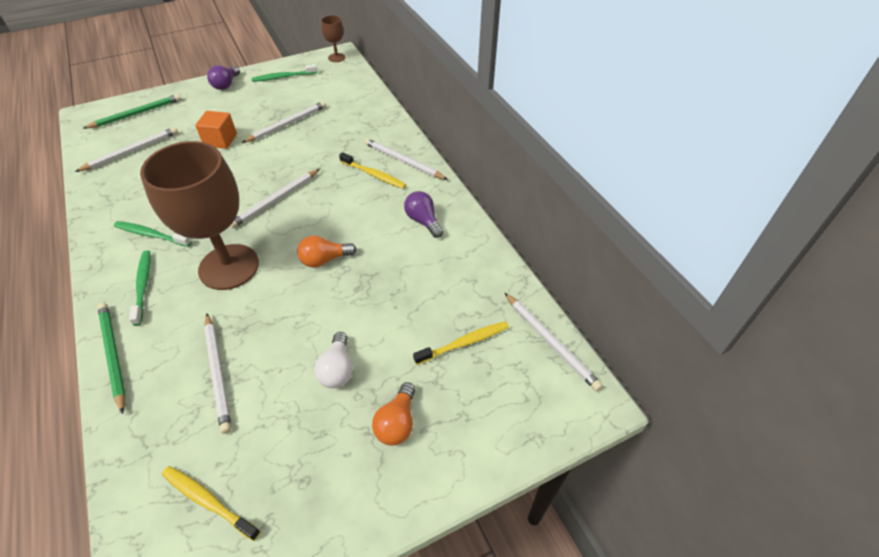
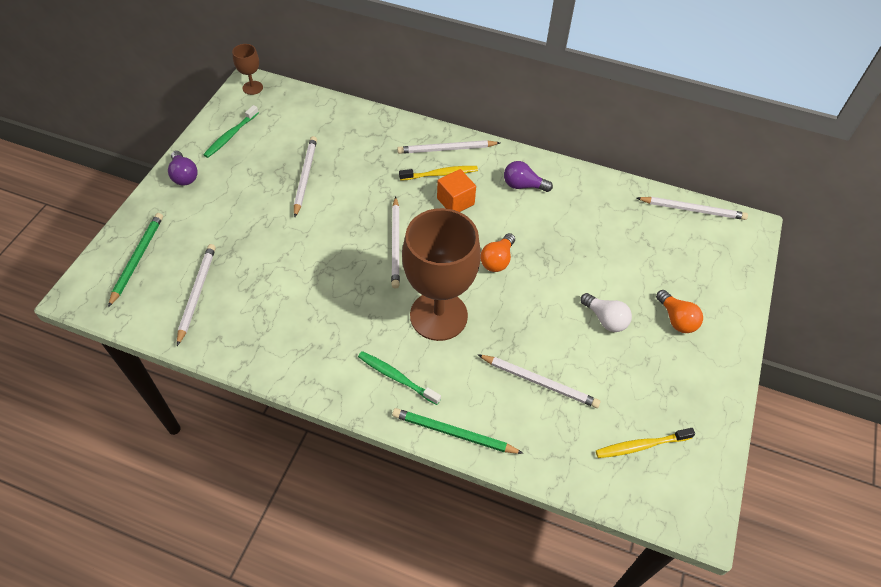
camera: 45 degrees left, 5 degrees up
(151, 235) = (338, 341): green toothbrush -> none
(220, 140) = (267, 228): orange cube -> orange cube (455, 201)
(464, 343) = (651, 246): yellow toothbrush -> none

